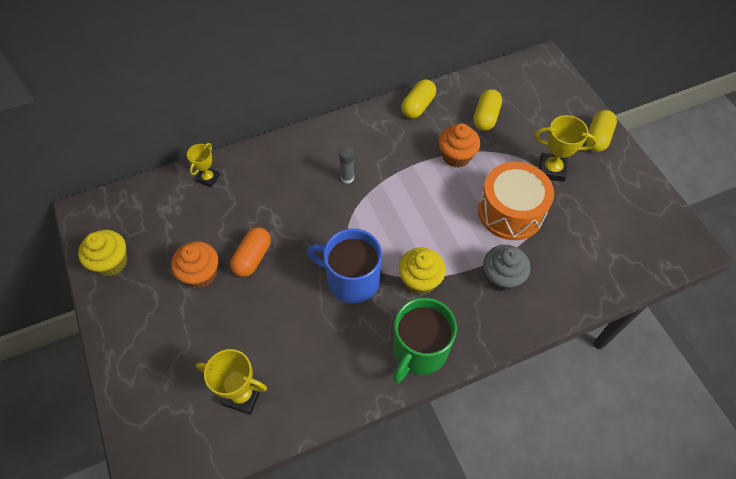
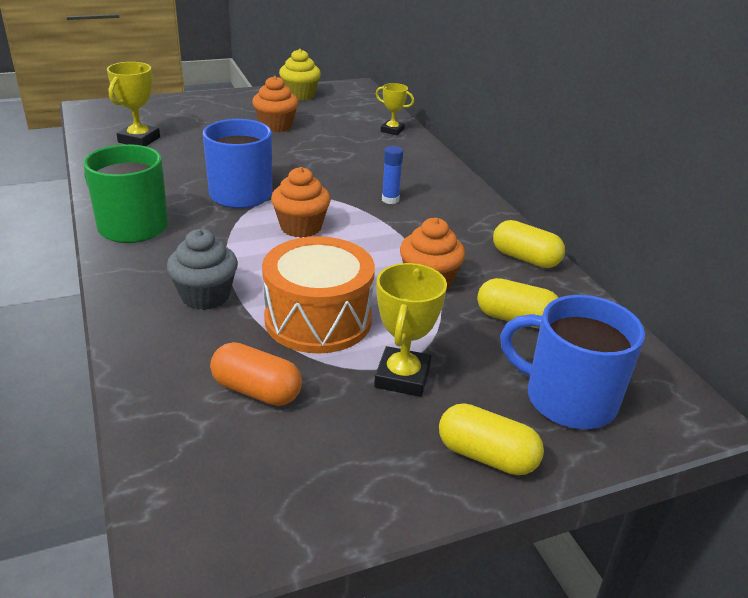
camera: 90 degrees right, 25 degrees down
(252, 257) = (288, 147): orange capsule -> orange capsule (256, 391)
(347, 178) = (390, 200): grey glue stick -> blue glue stick
(400, 232) = (301, 227): none -> orange cupcake
(420, 280) = (225, 235): yellow cupcake -> none
(548, 103) = (568, 399): none -> blue mug

